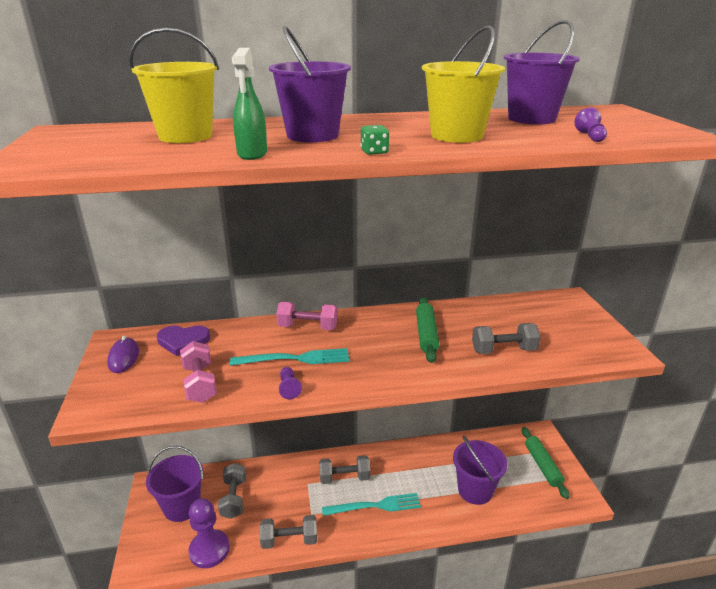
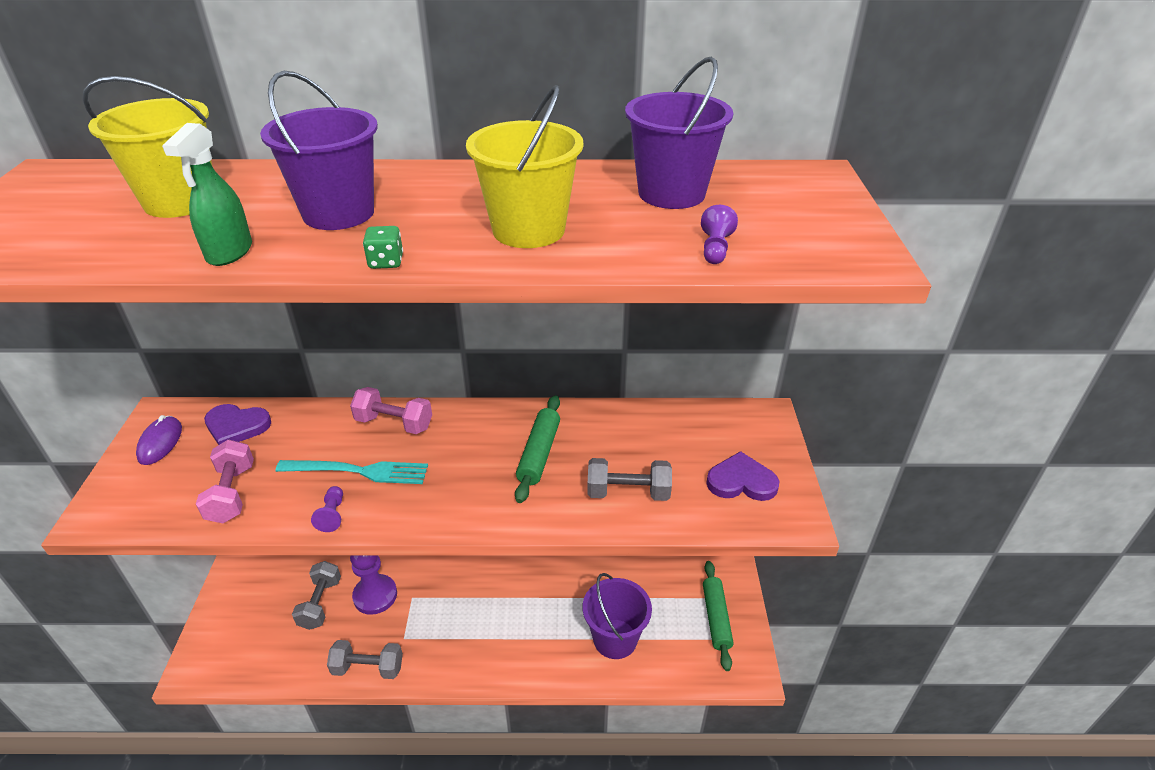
camera: 10 degrees right, 10 degrees up
(182, 506) = (259, 605): purple bucket -> none
(209, 550) = (274, 665): purple pawn -> purple pawn (375, 595)
(344, 478) = (458, 596): grey dumbbell -> none
(376, 505) = (485, 640): turquoise fork -> none
(577, 335) = (741, 481): none -> purple heart

